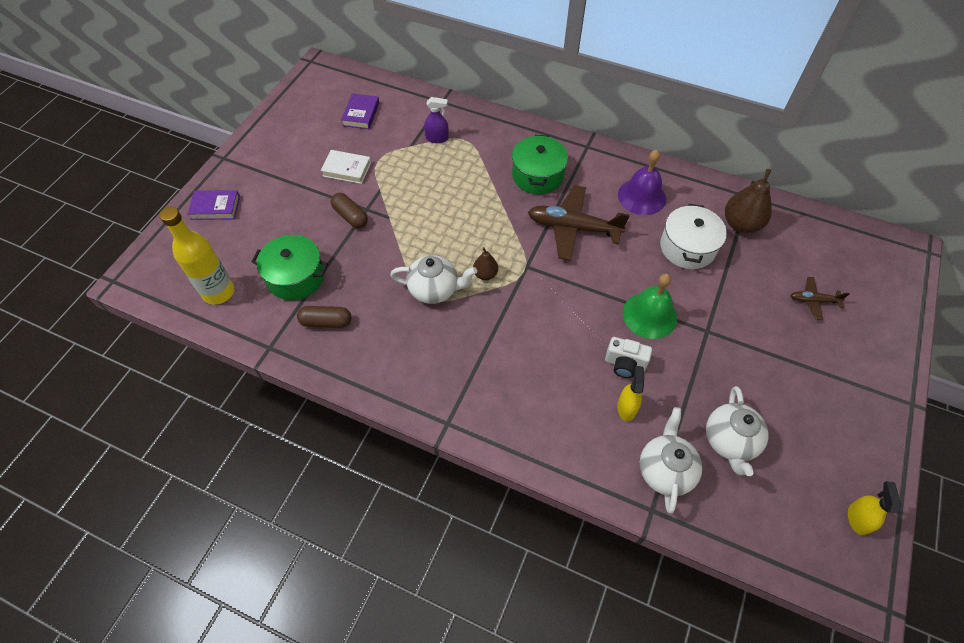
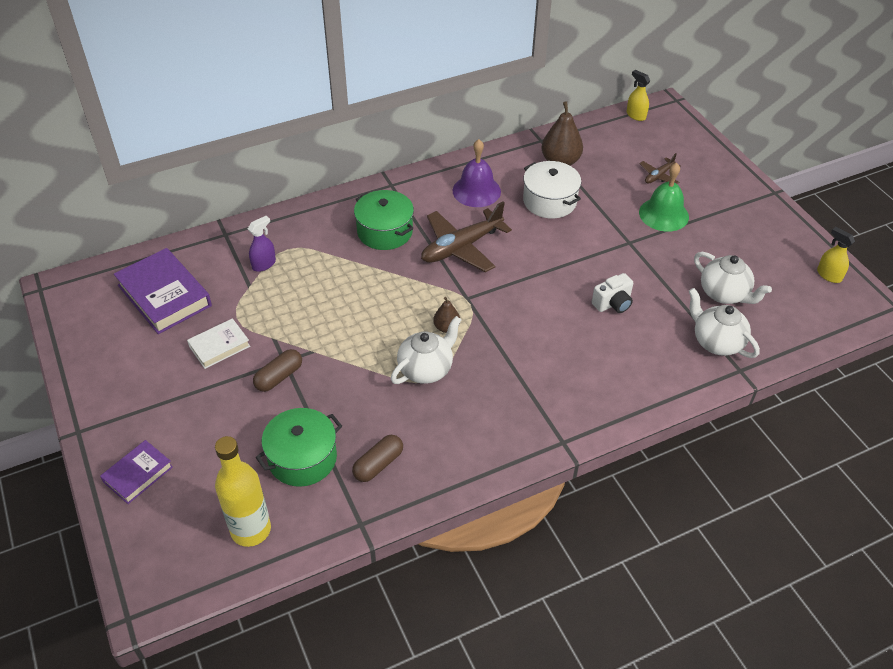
camera: 50 degrees left, 10 degrees down
(350, 216) = (279, 377): brown capsule -> brown capsule turned 45 degrees counterclockwise
(361, 114) = (164, 295): purple book -> purple book, size x1.76
(626, 407) = (649, 328): yellow spray bottle -> yellow spray bottle (636, 115)
(649, 315) = (585, 262): green bell -> green bell (663, 214)

